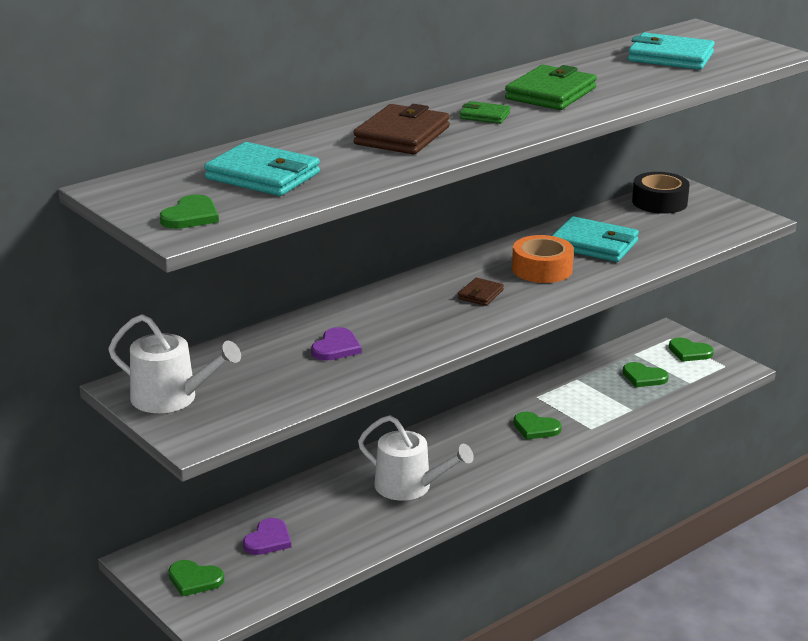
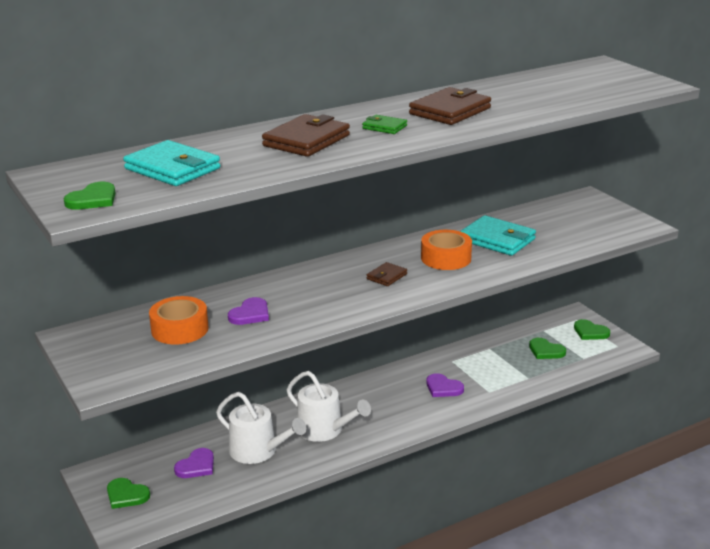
camera: 10 degrees right, 0 degrees up
(171, 398) = (100, 348): white watering can -> white watering can (258, 451)
(259, 370) = (180, 329): none -> orange tape
(535, 428) = (443, 388): green heart -> purple heart
(551, 93) = (450, 111): green wallet -> brown wallet
(659, 202) = (565, 207): black tape -> none
(670, 57) = (567, 85): turquoise wallet -> none

